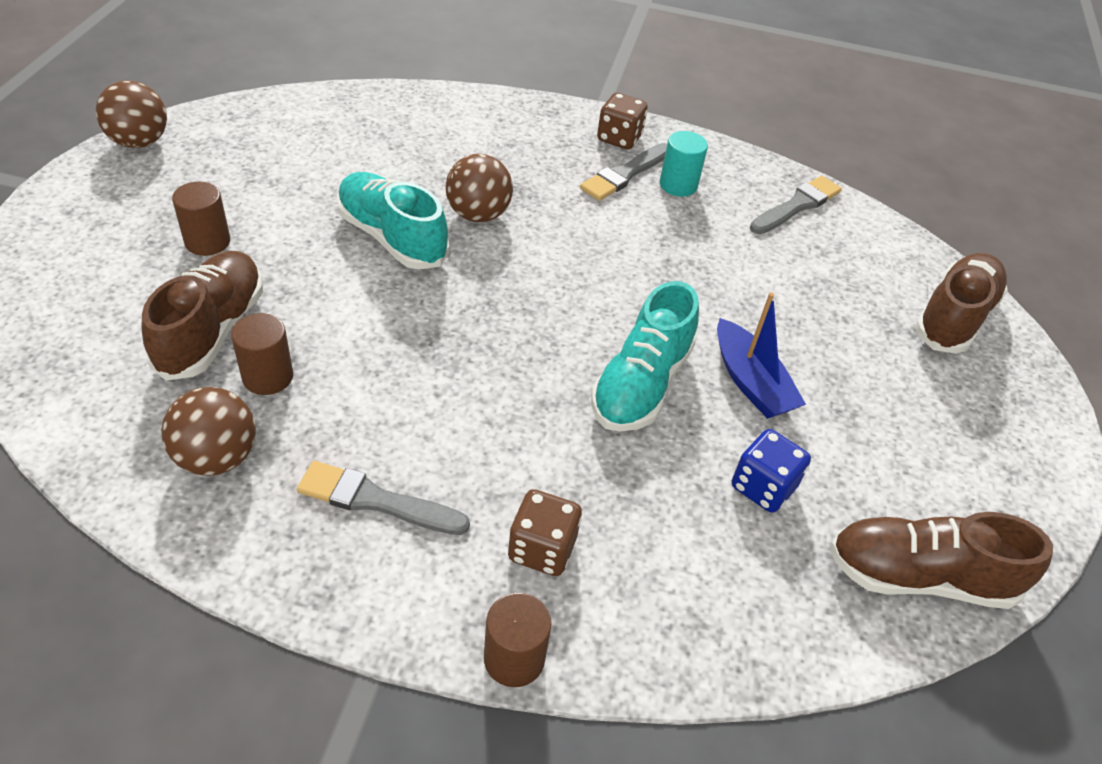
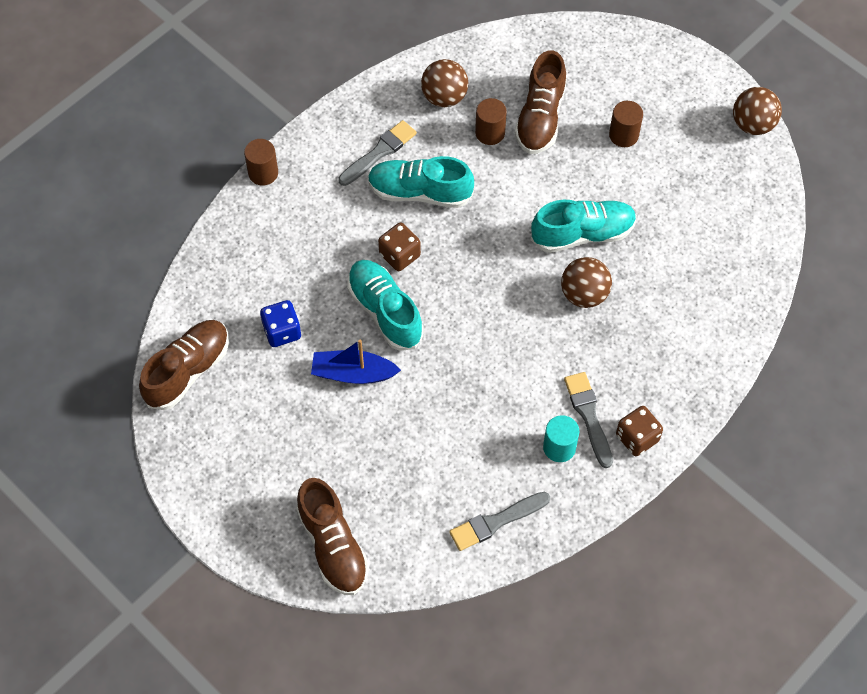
camera: 125 degrees right, 15 degrees up
(212, 330) = (540, 117): brown shoe -> brown shoe turned 60 degrees clockwise
(423, 419) = (420, 192): none -> turquoise shoe
(542, 549) = (310, 209): brown dice -> brown dice (399, 255)
(797, 206) = (496, 522): grey brush -> grey brush turned 75 degrees clockwise

